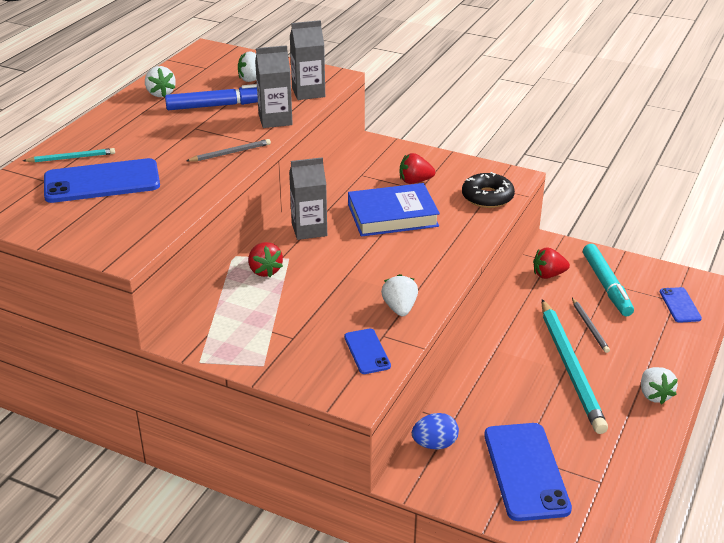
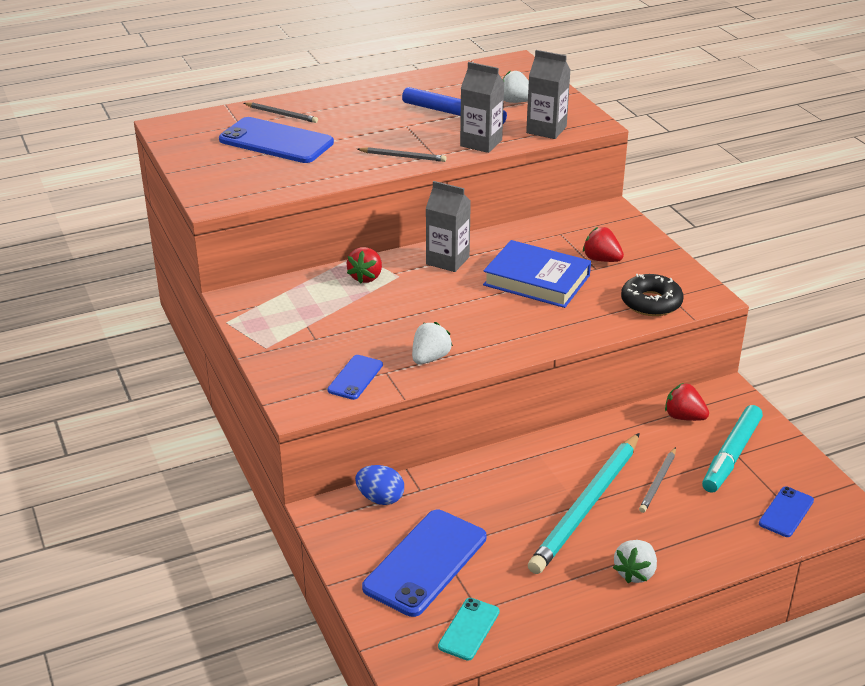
camera: 40 degrees right, 0 degrees up
(71, 158) = (281, 114): turquoise pencil -> grey pencil
(160, 93) = (421, 87): white strawberry -> none
(613, 499) = (469, 629): none -> turquoise phone

